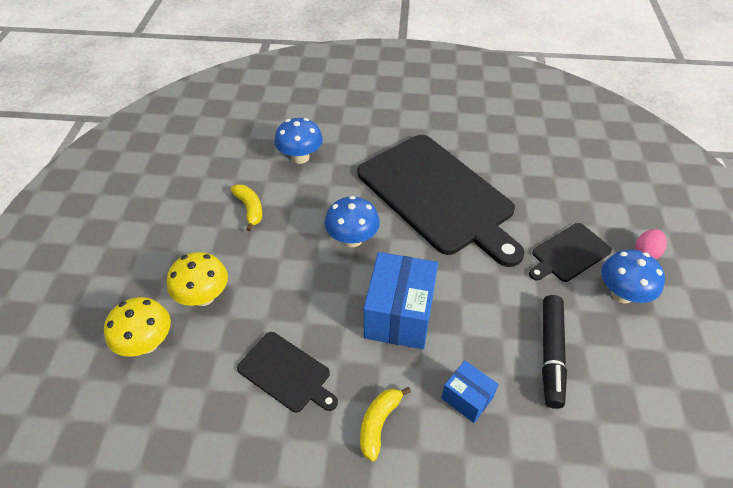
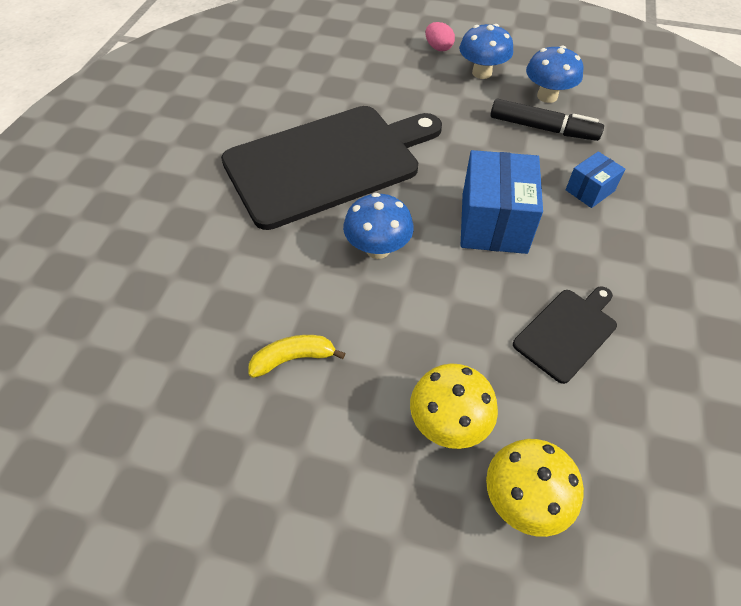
camera: 80 degrees left, 5 degrees up
(300, 157) = (205, 288): blue mushroom -> blue mushroom (547, 96)
(379, 424) = (622, 258): yellow banana -> none
(399, 315) = (494, 223): blue box -> blue box turned 75 degrees clockwise
(568, 253) = (431, 90): black cutting board -> none

